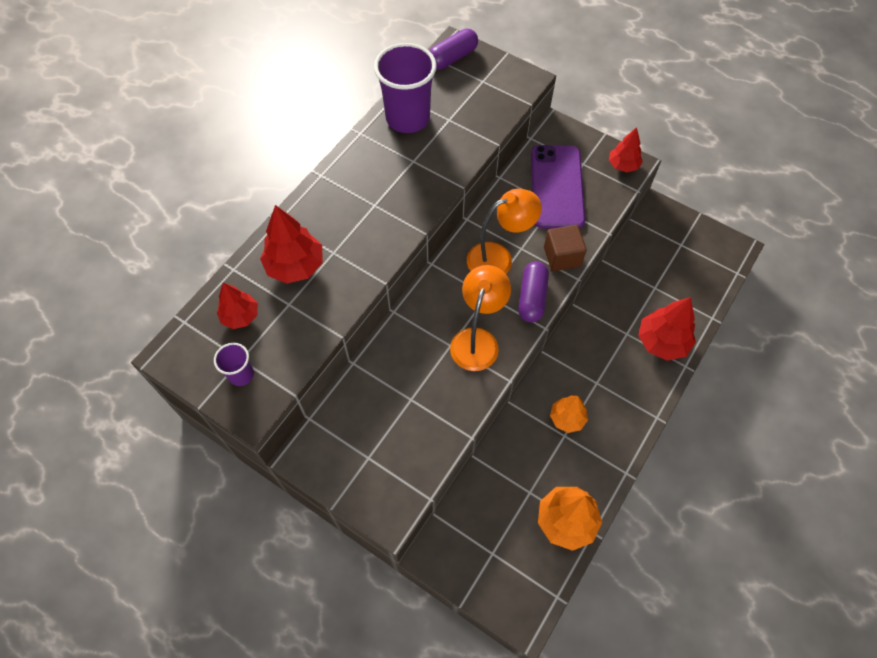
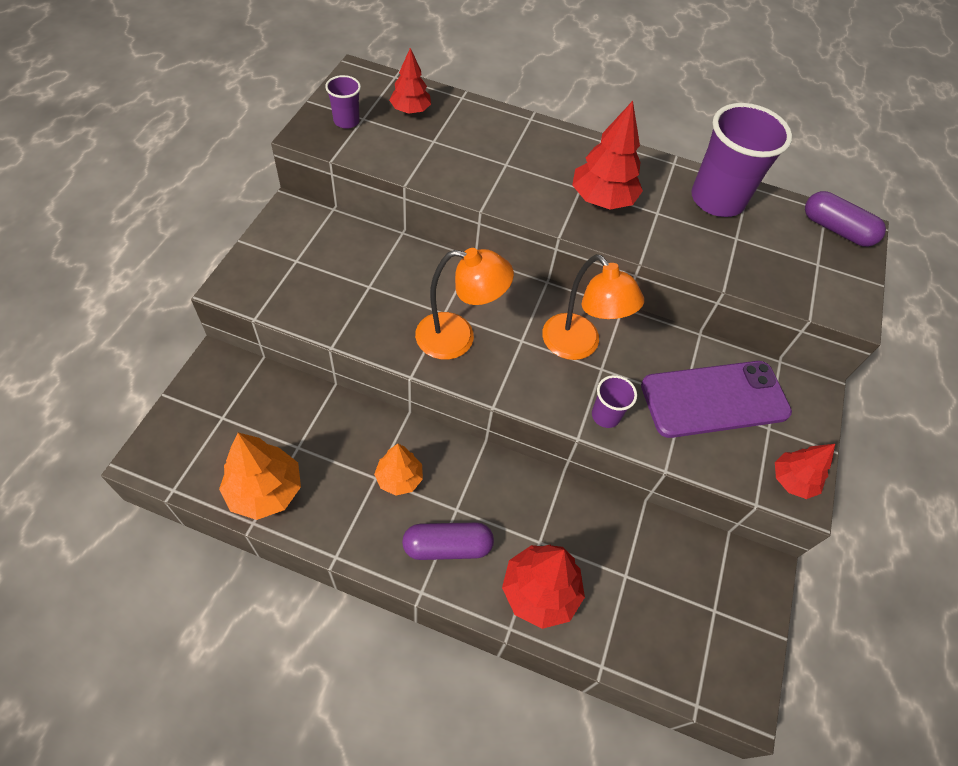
camera: 70 degrees right, 5 degrees down
(295, 266) = (480, 138): red tree -> red tree (602, 199)
(532, 298) = (532, 388): purple capsule -> purple capsule (447, 546)
(562, 257) = (605, 415): brown cube -> purple cup

